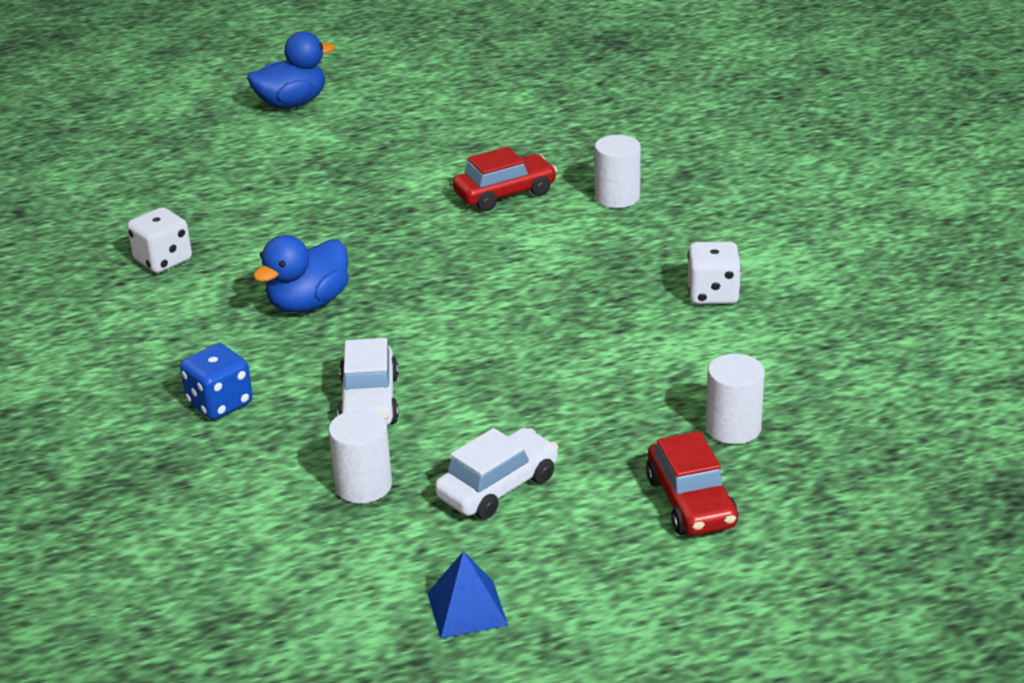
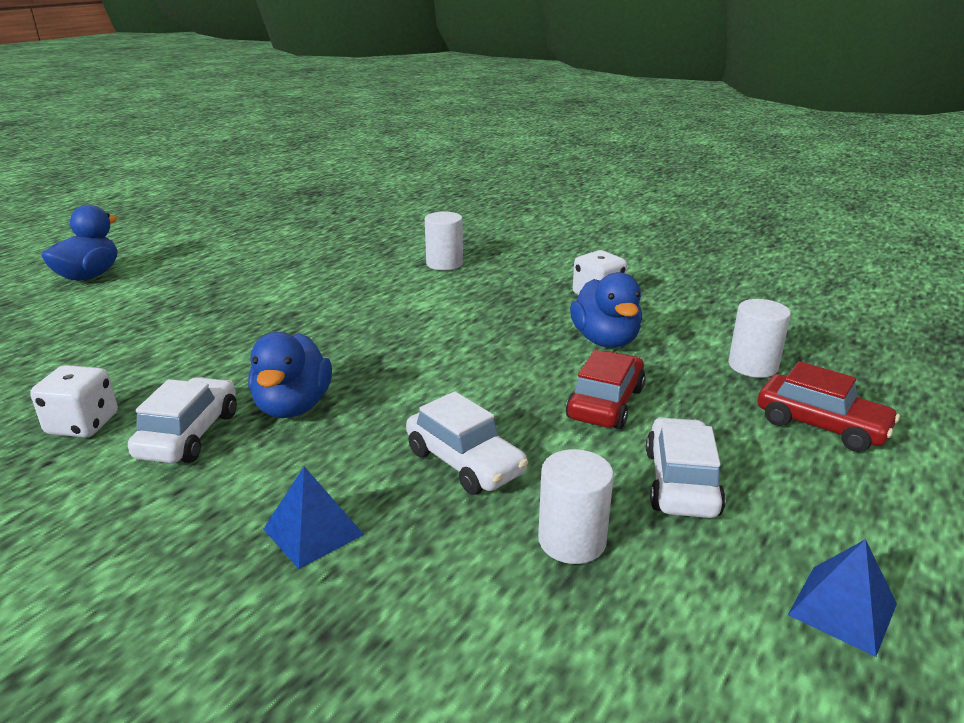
camera: 40 degrees left, 5 degrees down
(218, 298) = (189, 434): none -> white car
(219, 403) = (313, 531): blue dice -> blue pyramid
(505, 194) = (359, 283): red car -> red car (605, 403)
(638, 346) = (605, 340): none -> blue duck

